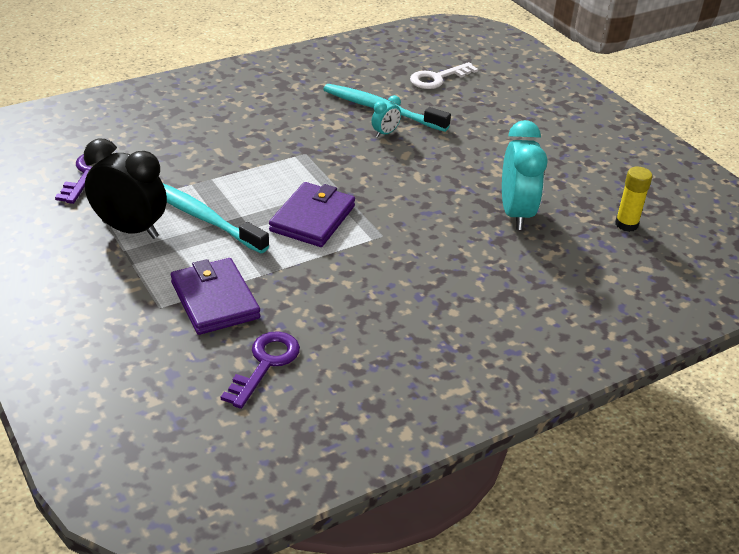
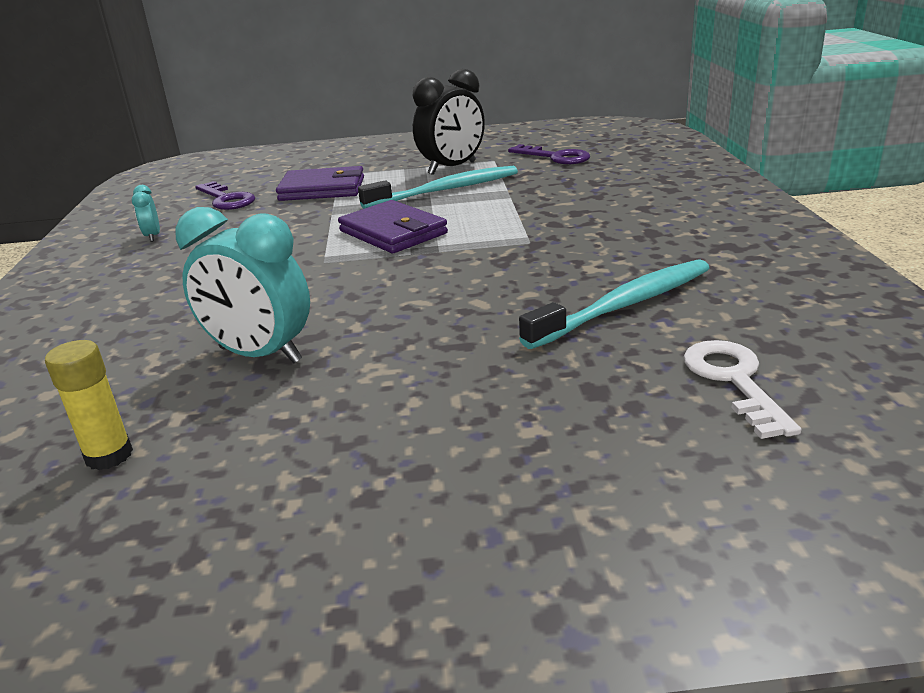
camera: 120 degrees right, 10 degrees down
(385, 133) = (548, 297): turquoise clock -> turquoise clock (152, 236)

